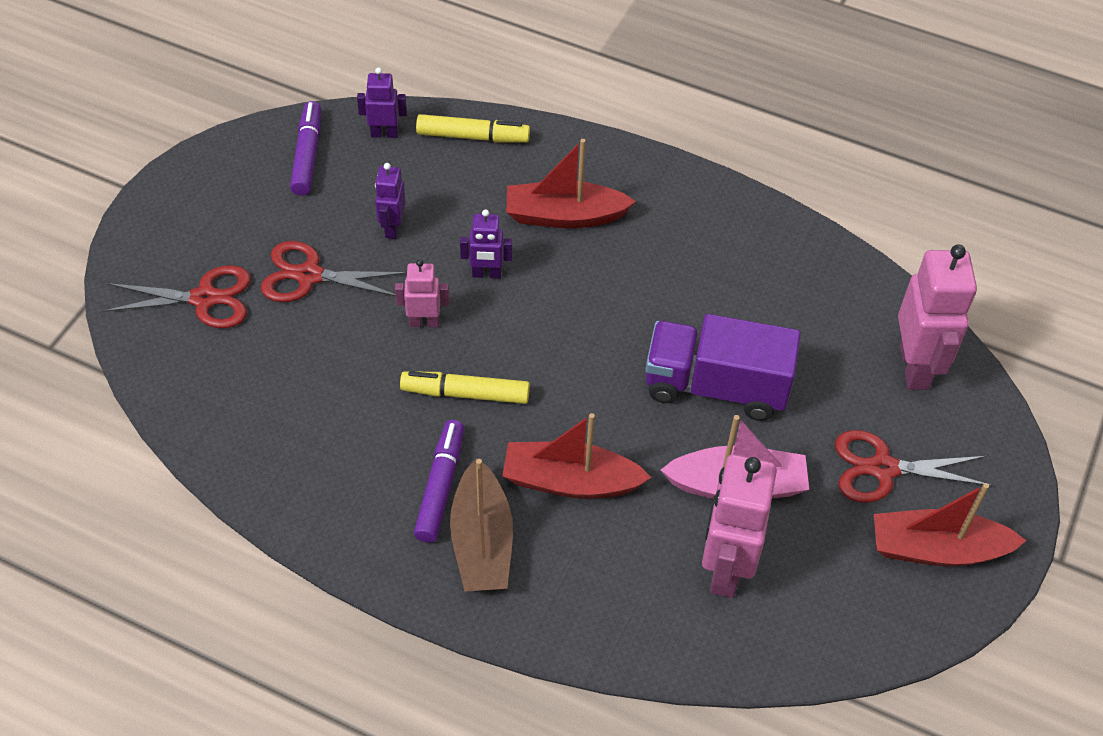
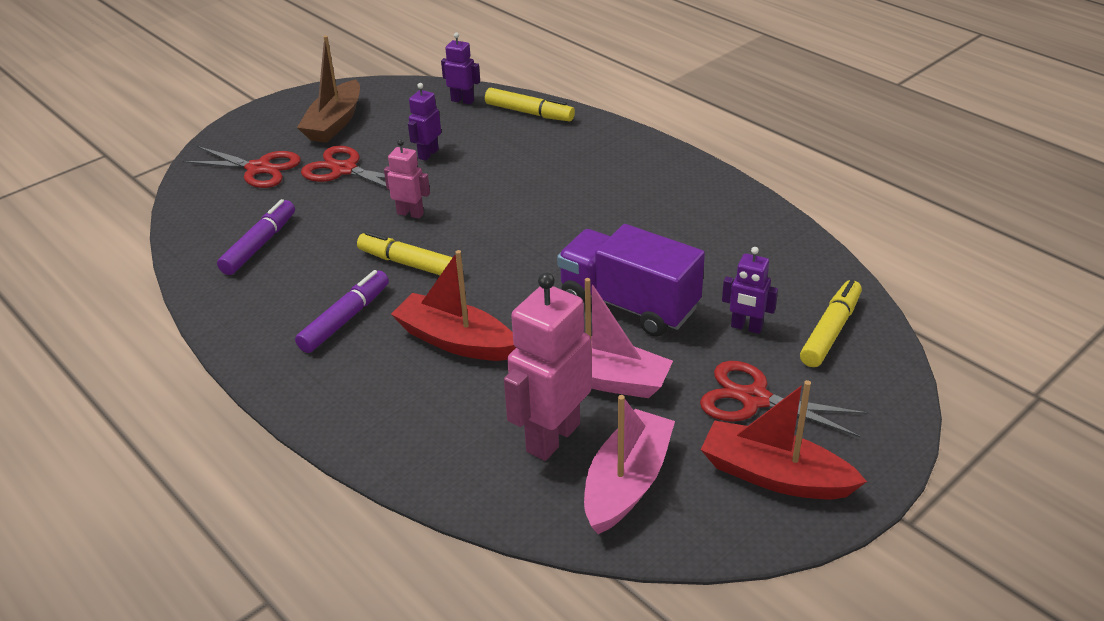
camera: 25 degrees right, 15 degrees down
(307, 155) = (396, 103): purple marker -> purple marker (259, 245)
(482, 542) = (351, 364): brown boat -> brown boat (334, 123)
(486, 274) = (481, 194): purple robot -> purple robot (746, 327)
(564, 216) = (570, 171): red boat -> none
(816, 598) = (627, 483): none -> pink boat
(915, 367) = (830, 331): pink robot -> yellow marker

